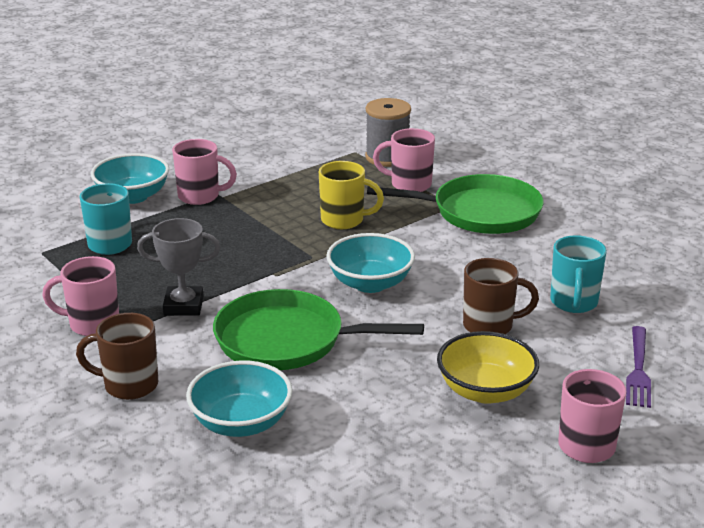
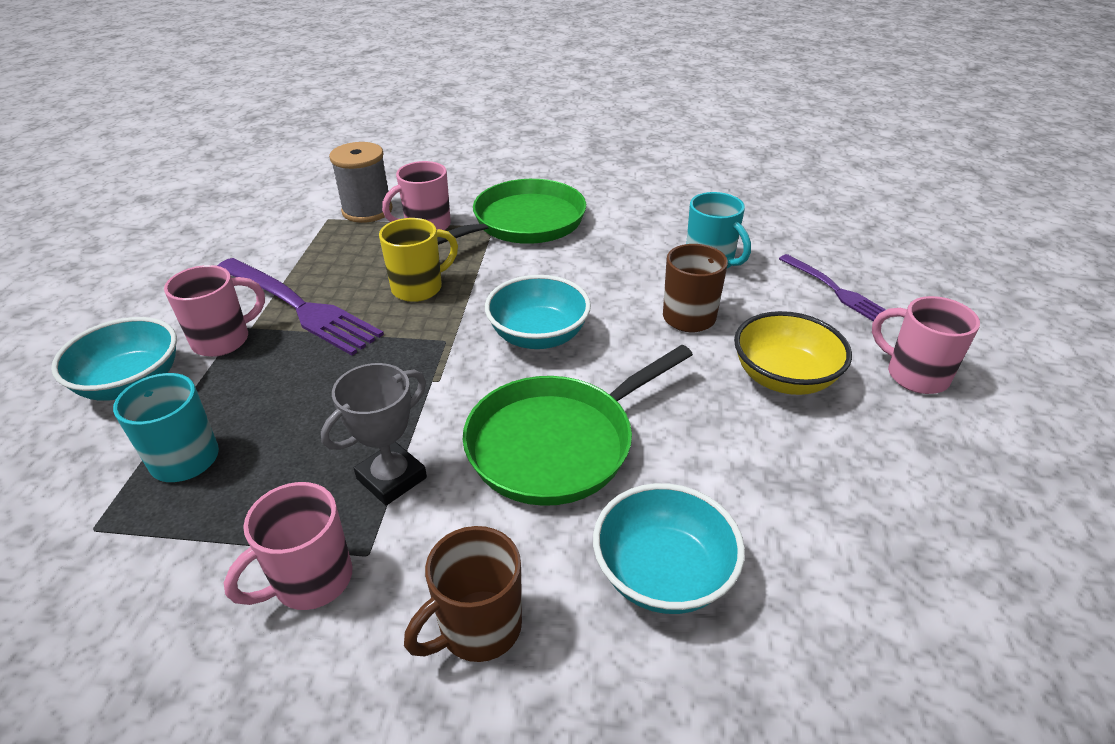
camera: 45 degrees left, 10 degrees up
(262, 198) = (300, 307): none -> purple fork

